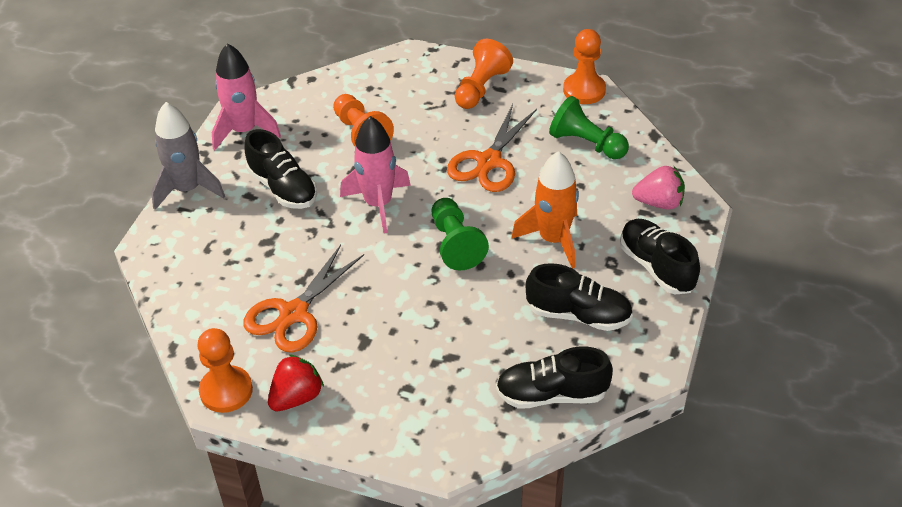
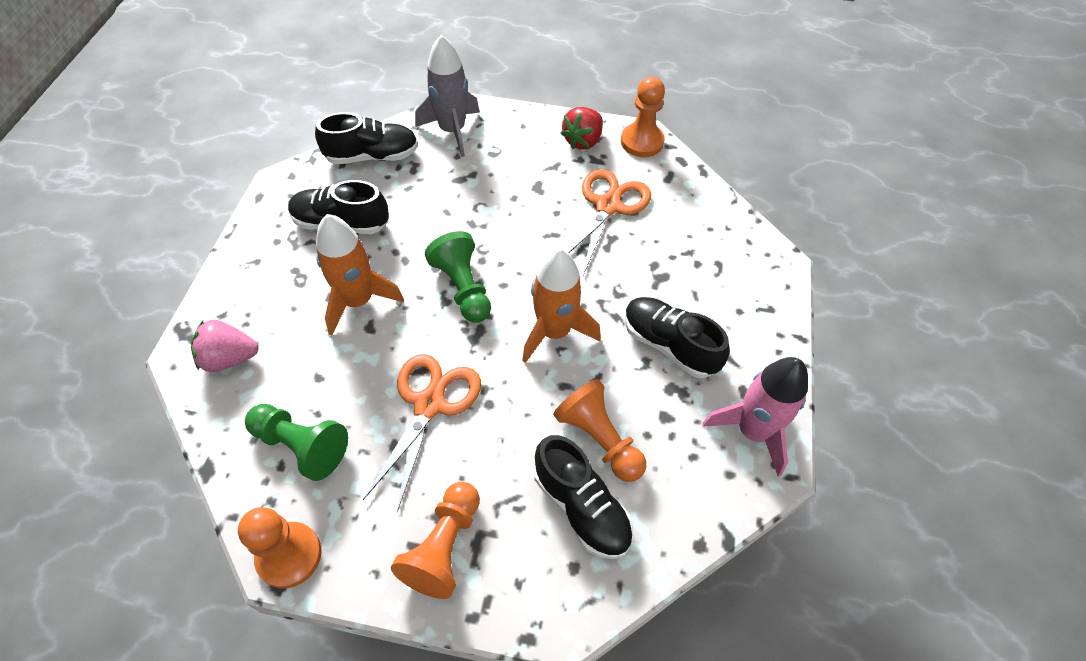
camera: 170 degrees right, 10 degrees up
(187, 189) = (777, 335): grey rocket -> grey rocket (452, 131)
(378, 204) = (554, 332): pink rocket -> orange rocket
(656, 267) = (253, 277): black shoe -> black shoe (581, 507)

